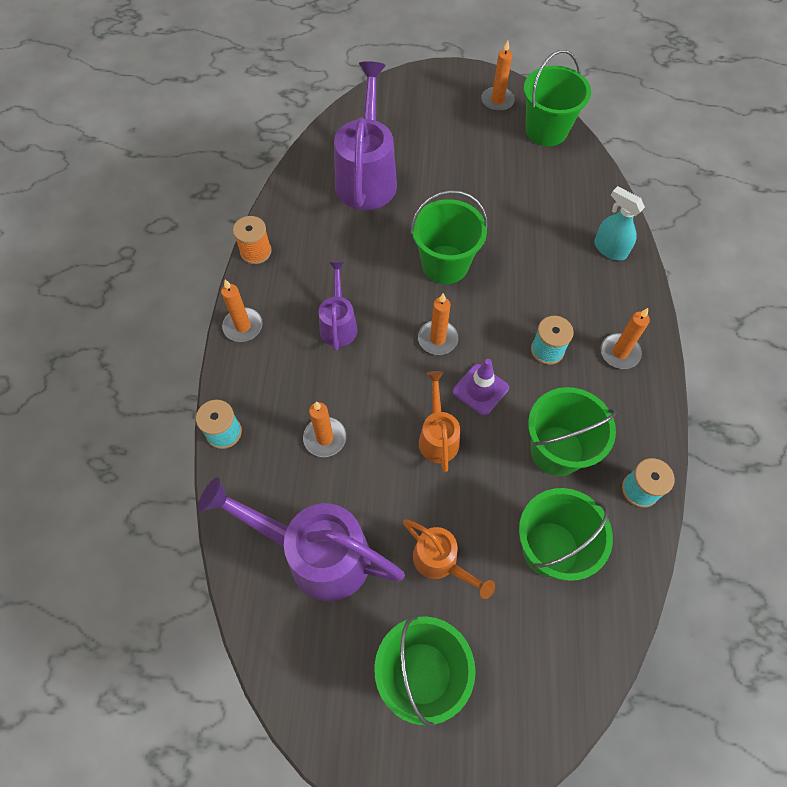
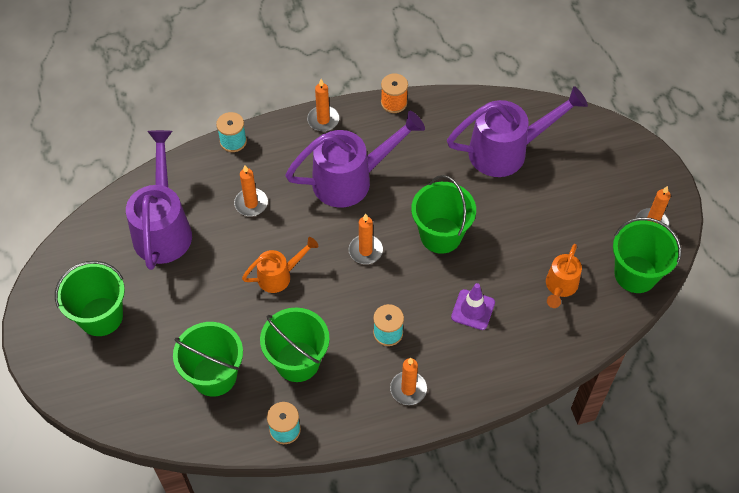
camera: 70 degrees right, 5 degrees down
(338, 324) = (351, 179): purple watering can -> purple watering can, size x1.84
(440, 562) = (181, 306): orange watering can -> orange watering can (560, 287)
(480, 389) = (331, 294): purple traffic cone -> purple traffic cone (473, 310)
(610, 249) = (517, 359): turquoise spray bottle -> none

